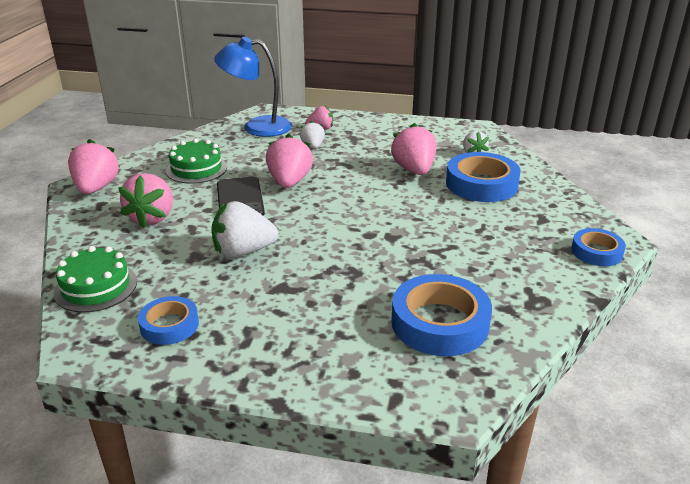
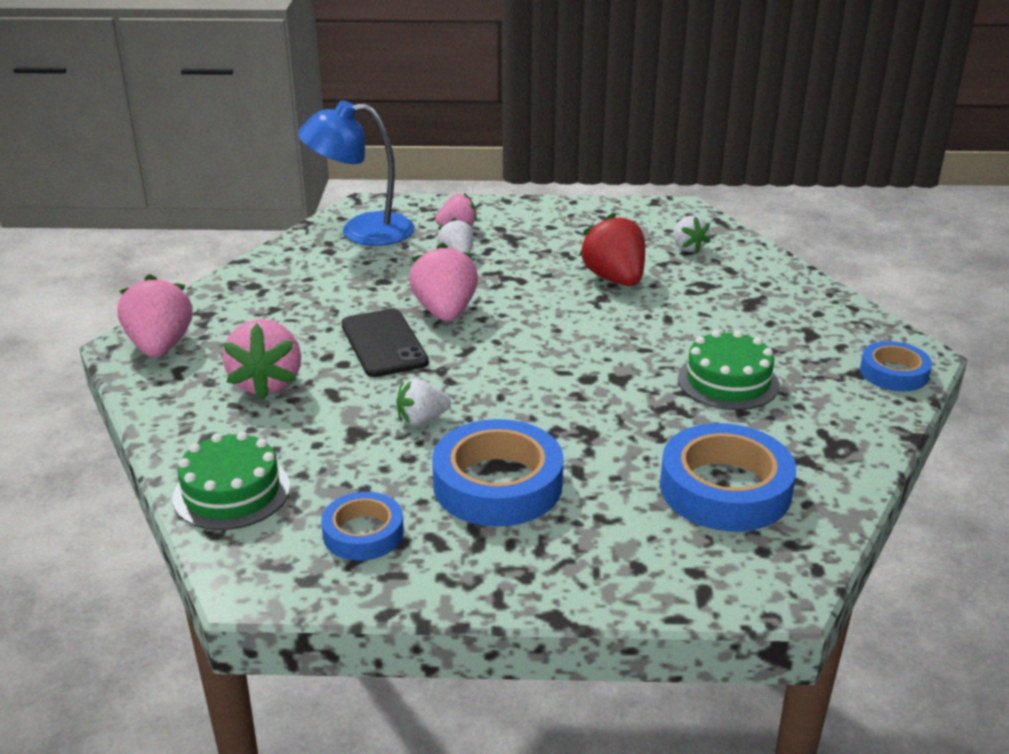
camera: 10 degrees left, 0 degrees up
(196, 169) = (299, 304): green cake -> green cake (728, 381)
(243, 251) = (422, 419): white strawberry -> white strawberry, size x0.59
(414, 170) = (615, 279): pink strawberry -> red strawberry
(481, 184) = (714, 292): blue tape -> blue tape (497, 484)

